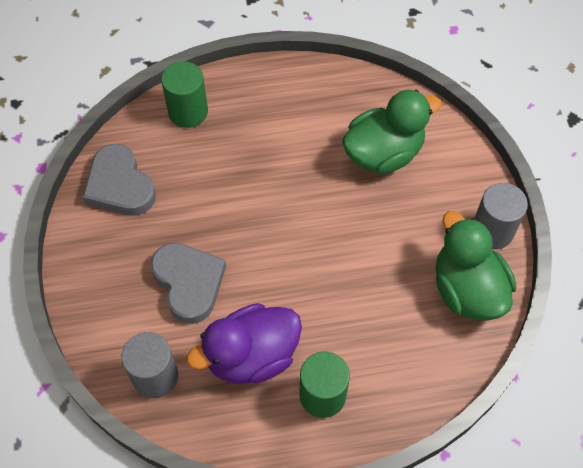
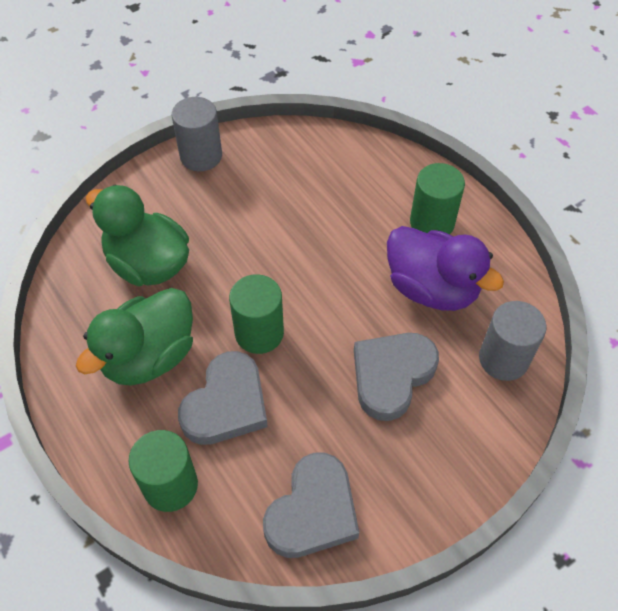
camera: 115 degrees left, 5 degrees down
(229, 163) = (226, 404): none -> grey heart
(277, 206) = (259, 333): none -> green cylinder
(467, 289) = (271, 157): green duck -> green duck (149, 356)

